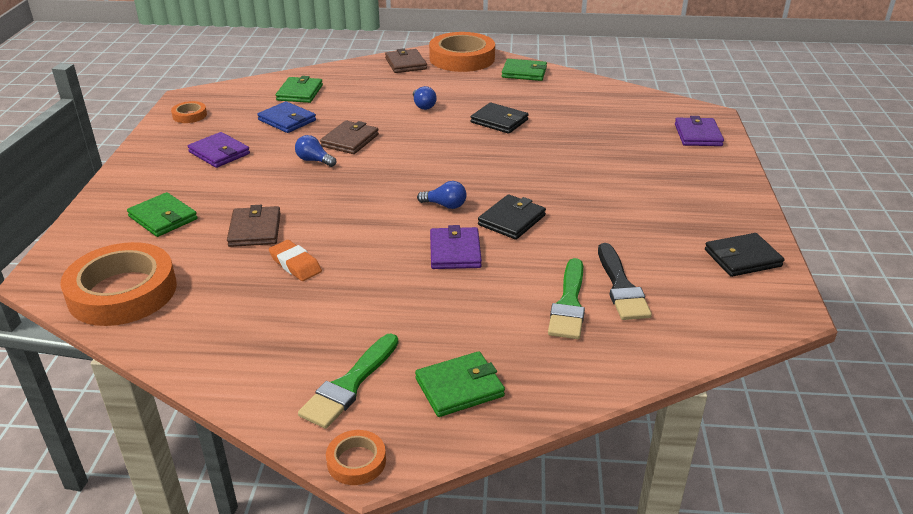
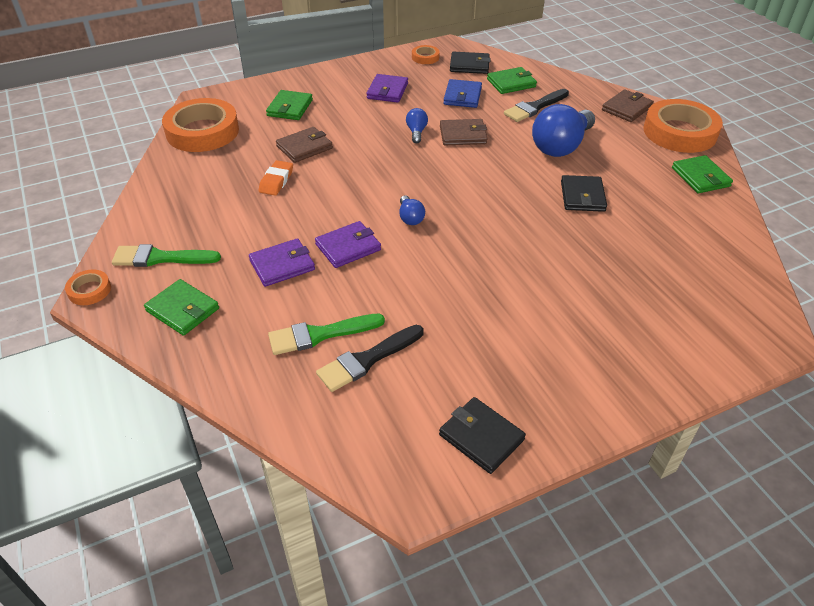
camera: 60 degrees right, 10 degrees up
(352, 96) = (534, 107): none -> black brush
(423, 106) = (561, 146): blue light bulb -> blue light bulb, size x2.18
(511, 220) = (419, 261): black wallet -> black wallet (469, 65)
(698, 135) = (712, 339): purple wallet -> purple wallet (282, 265)

